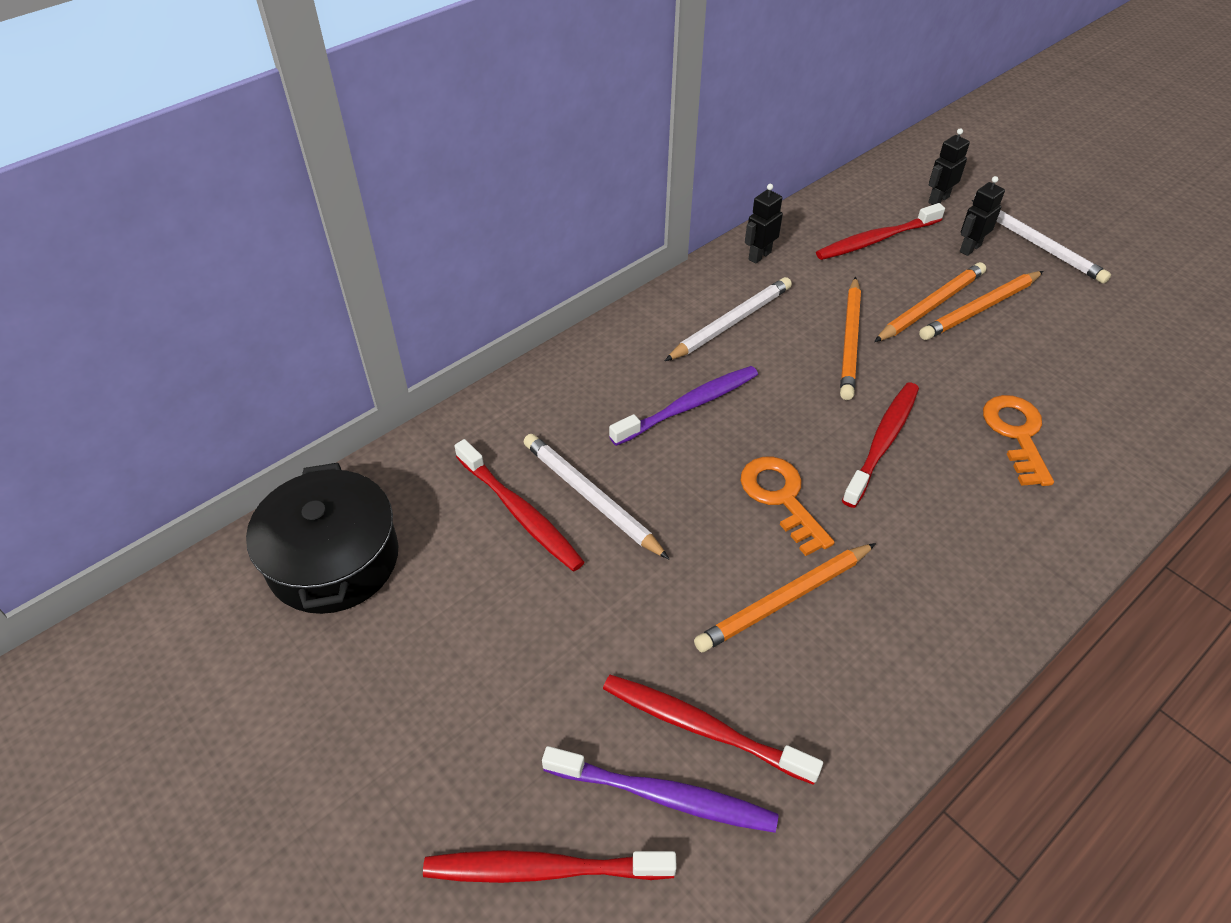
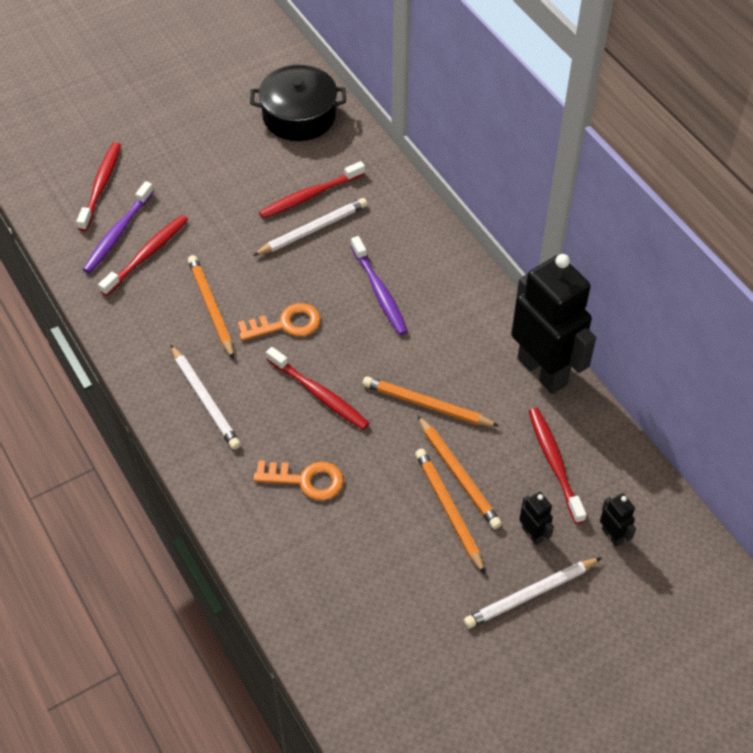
camera: 100 degrees right, 5 degrees up
(731, 322) = (462, 334): white pencil -> white pencil (205, 400)
(759, 256) = (543, 371): black robot -> black robot, size x2.48

